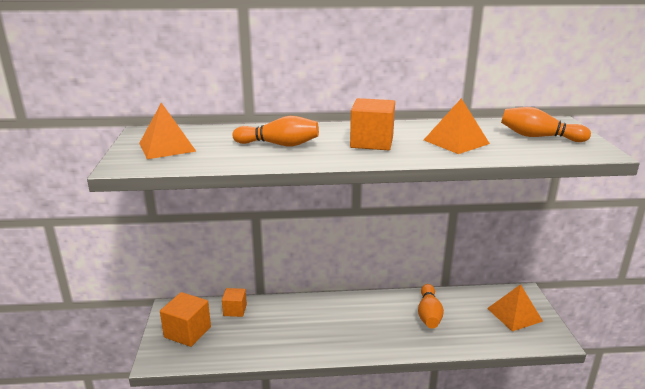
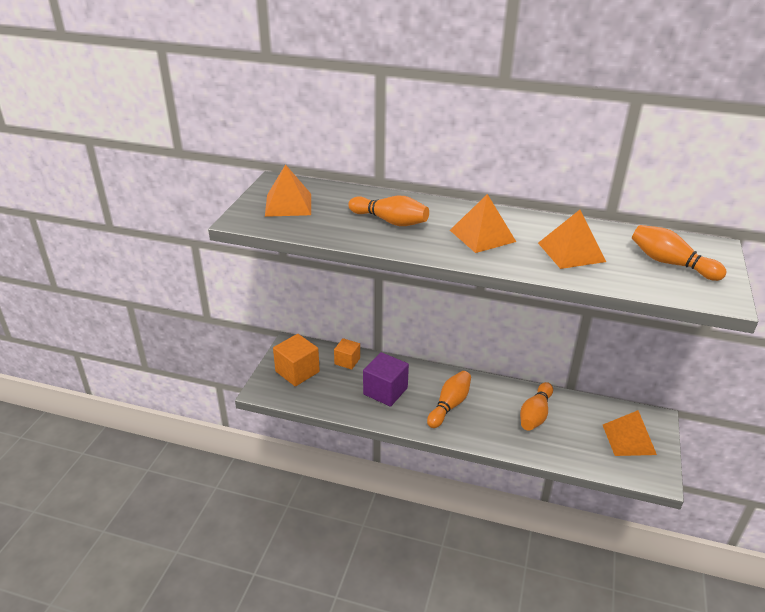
camera: 20 degrees right, 10 degrees up
(284, 328) = (385, 391): none -> purple cube
(350, 326) = (449, 405): none -> orange bowling pin
(372, 142) = (482, 236): orange cube -> orange pyramid

